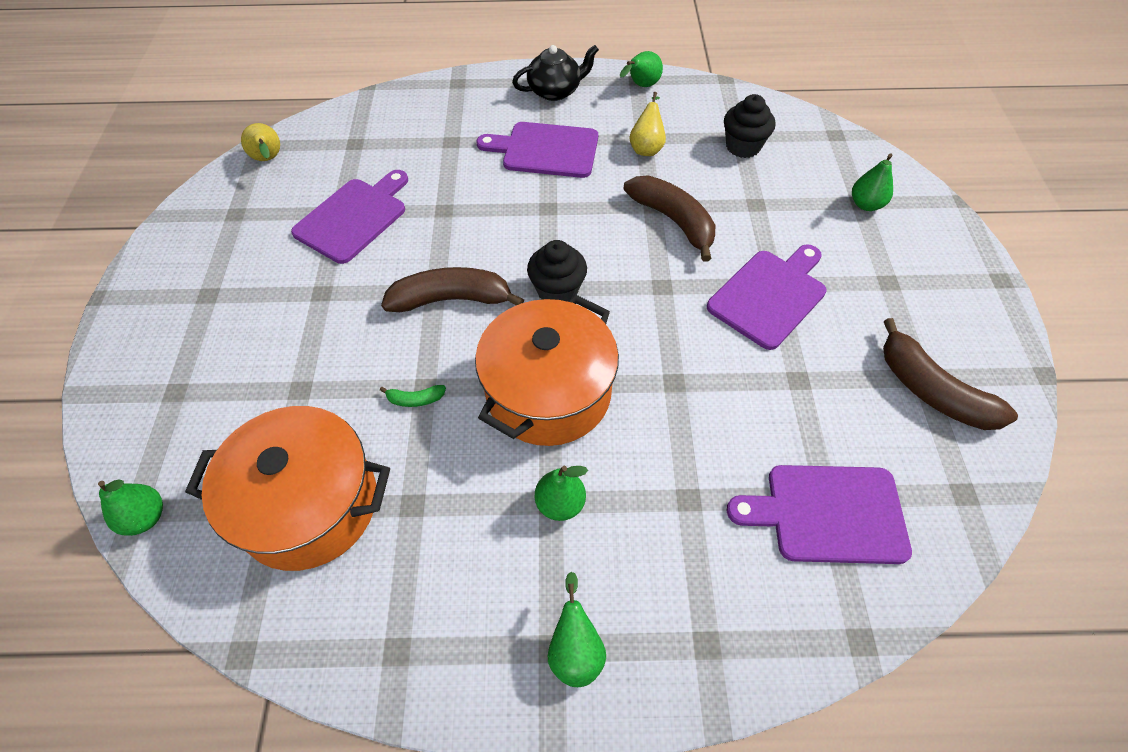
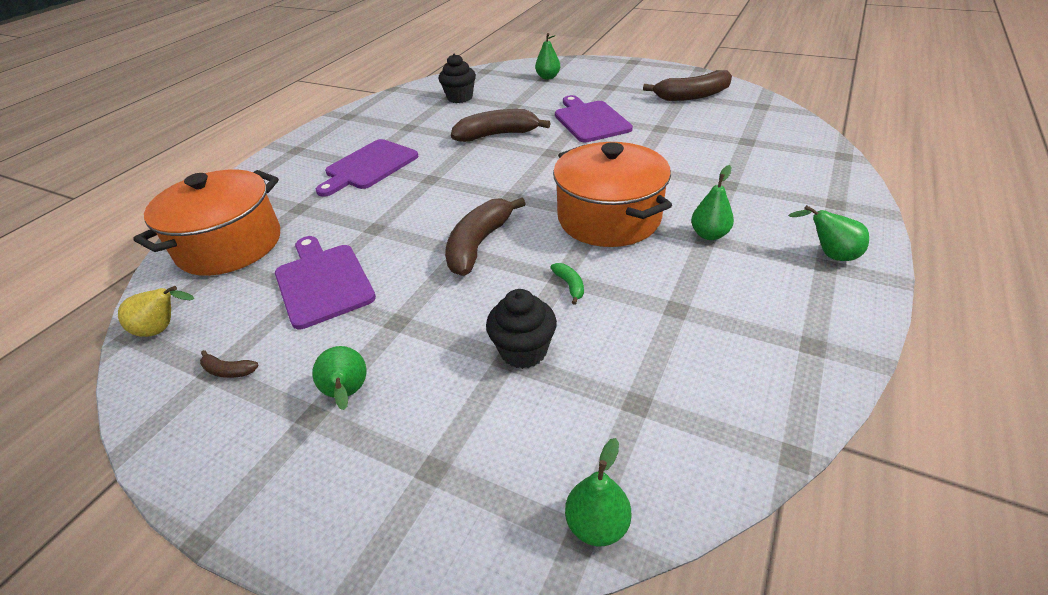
camera: 60 degrees left, 15 degrees down
(238, 222) = (228, 371): none -> brown banana
(309, 505) = (646, 375): orange pot -> orange pot (230, 245)
(415, 399) = (570, 285): green banana -> green banana turned 45 degrees counterclockwise
(555, 91) = (312, 148): black teapot -> none
(557, 291) = (516, 193): black cupcake -> black cupcake (523, 351)
(641, 86) = (357, 116): green pear -> green pear (348, 394)
(647, 148) = (419, 128): yellow pear -> none
(828, 513) = (758, 143): purple cutting board -> none

